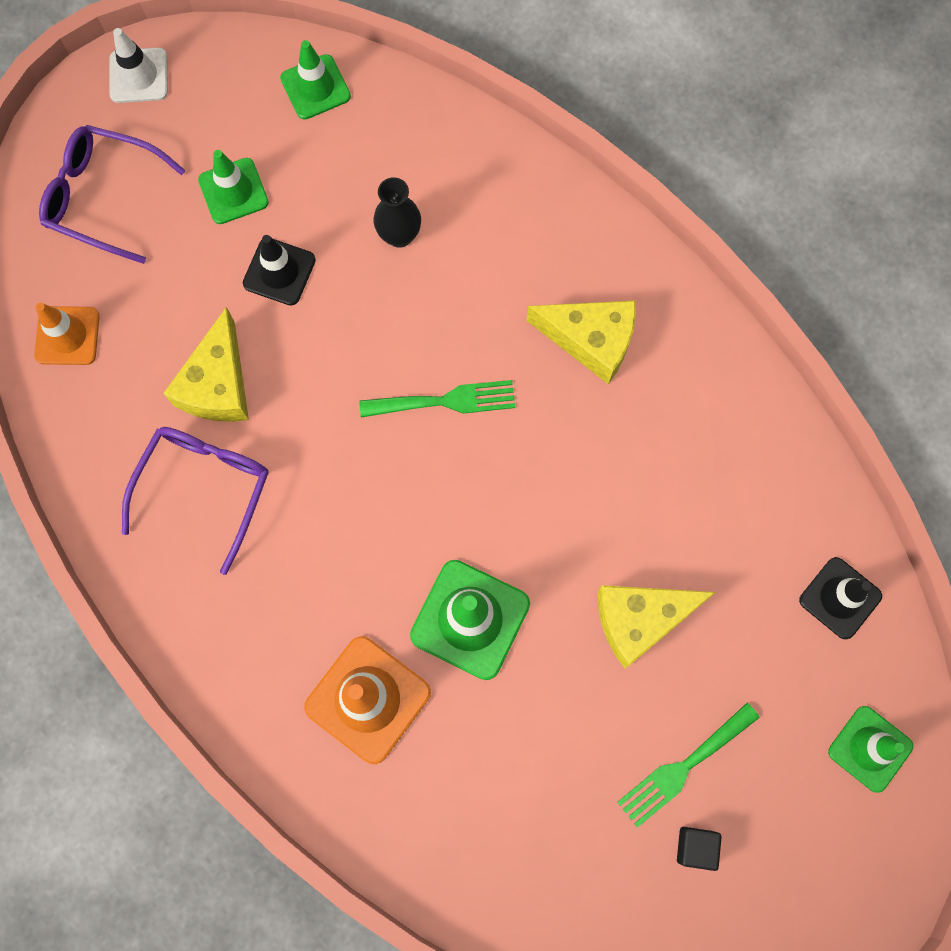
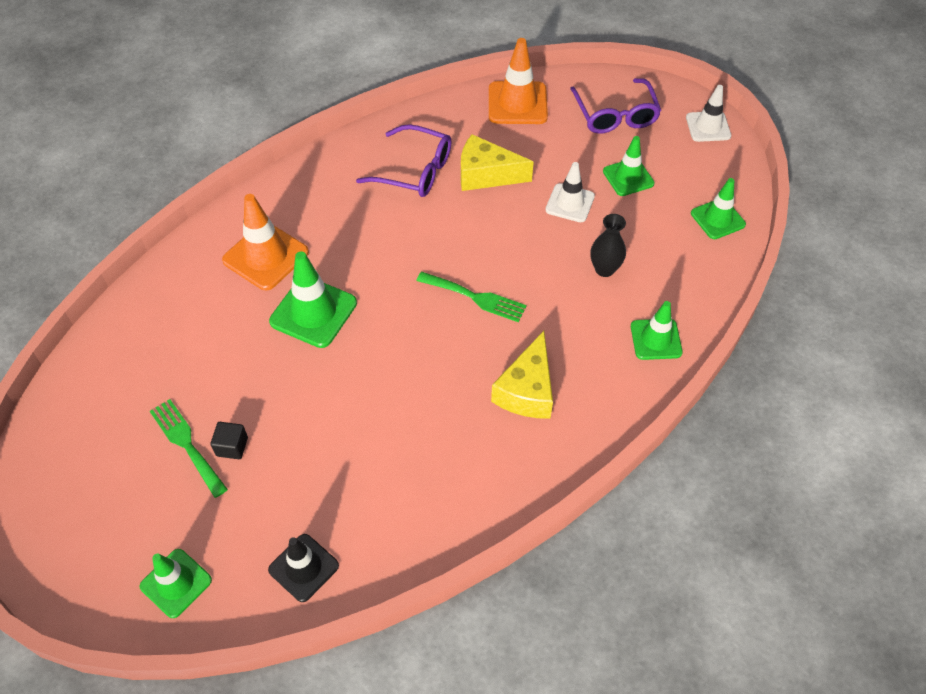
camera: 90 degrees right, 20 degrees down
(67, 336) = (517, 103): orange traffic cone -> orange traffic cone, size x1.51
(104, 197) = (615, 115): purple glasses -> purple glasses turned 150 degrees clockwise
(279, 272) = (570, 203): black traffic cone -> white traffic cone
(446, 401) = (476, 297): green fork -> green fork turned 60 degrees counterclockwise
(512, 184) = (656, 339): none -> green traffic cone
(640, 620) = (301, 418): yellow cheese -> none
(695, 847) = (127, 450): black cube -> black cube (232, 446)

